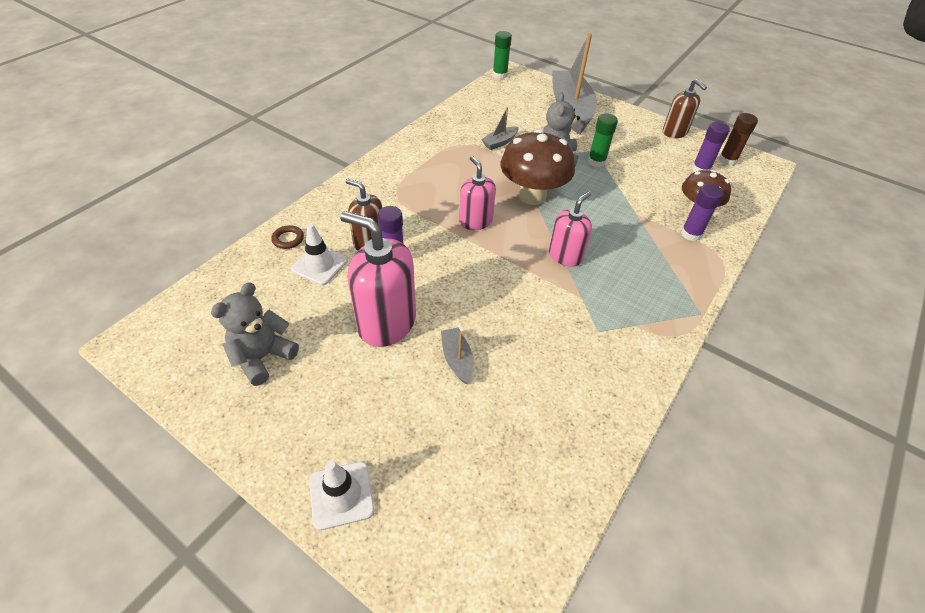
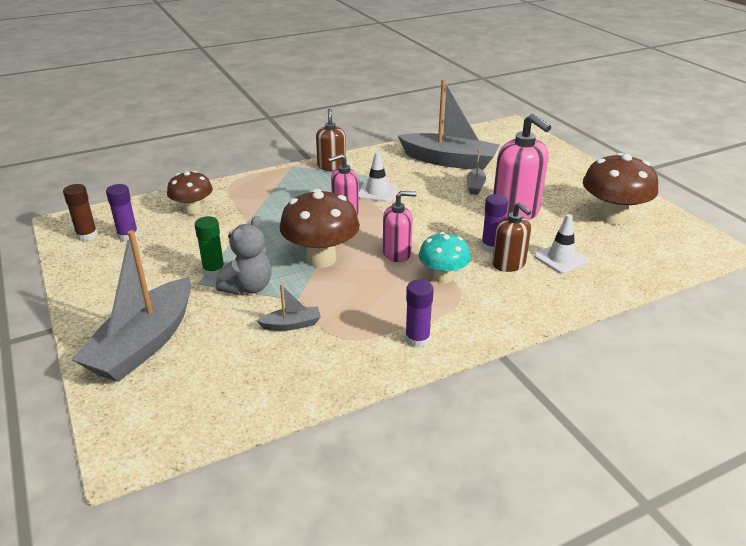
camera: 150 degrees left, 15 degrees down
(263, 357) = (612, 217): grey teddy bear -> brown mushroom
(288, 239) = (589, 287): brown ring -> none
(341, 495) = (567, 162): white traffic cone -> white traffic cone (377, 192)
(421, 209) = (443, 277): none -> turquoise mushroom
(475, 221) = (397, 253): pink soap dispenser -> pink soap dispenser turned 105 degrees counterclockwise
(500, 75) = (152, 455): green glue stick -> none
(525, 412) = (449, 161): none -> grey boat
(675, 132) = (79, 276): brown soap dispenser -> brown soap dispenser (331, 166)
(691, 234) = (227, 199): purple glue stick -> purple glue stick (417, 339)

